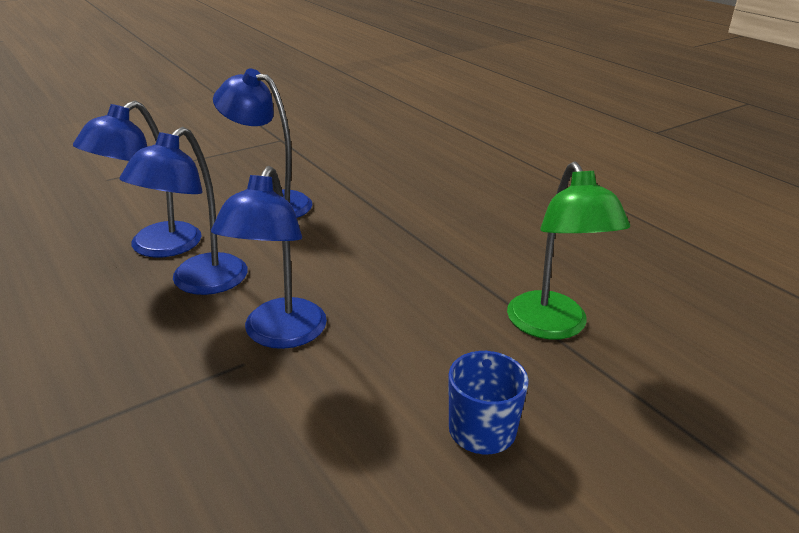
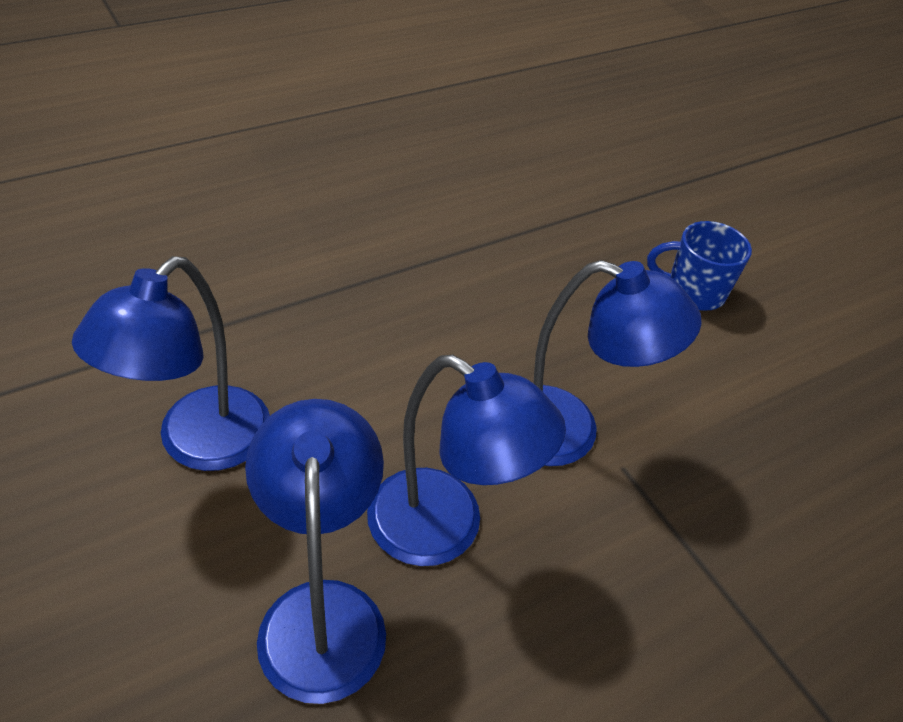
camera: 90 degrees left, 15 degrees up
(154, 247) = (322, 612): blue lamp -> blue lamp turned 135 degrees counterclockwise
(552, 327) = (548, 217): green lamp -> none

